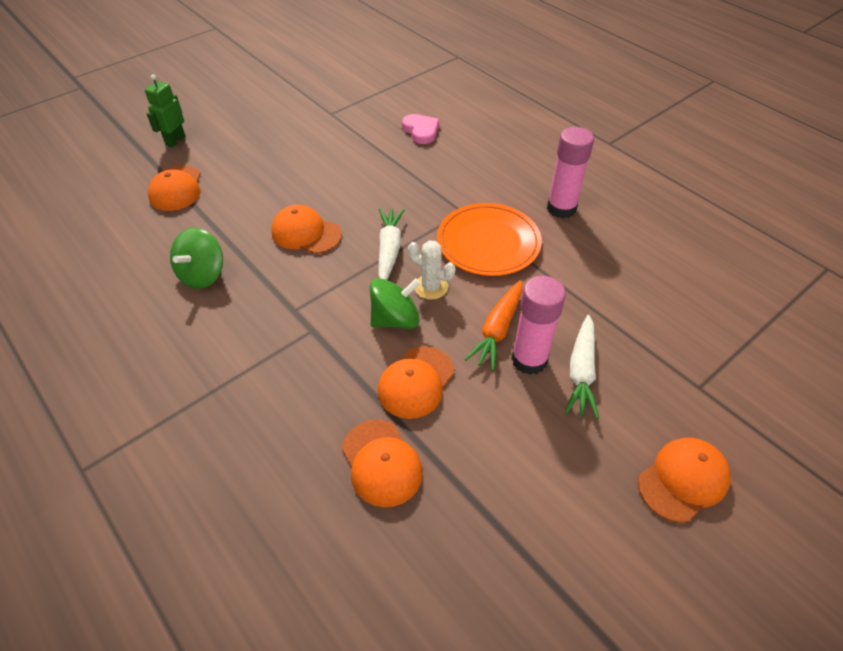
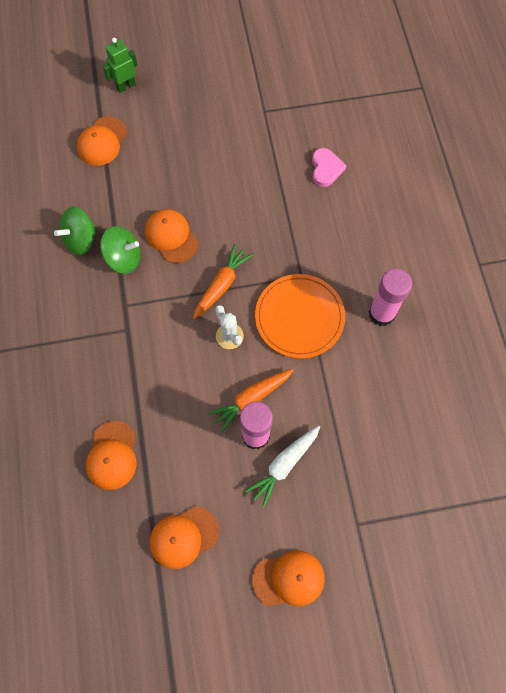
camera: 30 degrees right, 20 degrees up
(389, 250) = (221, 285): white carrot -> orange carrot
(395, 319) = (187, 351): green spinning top -> green spinning top (124, 258)
(416, 382) = (169, 409): orange cap -> orange cap (183, 537)

